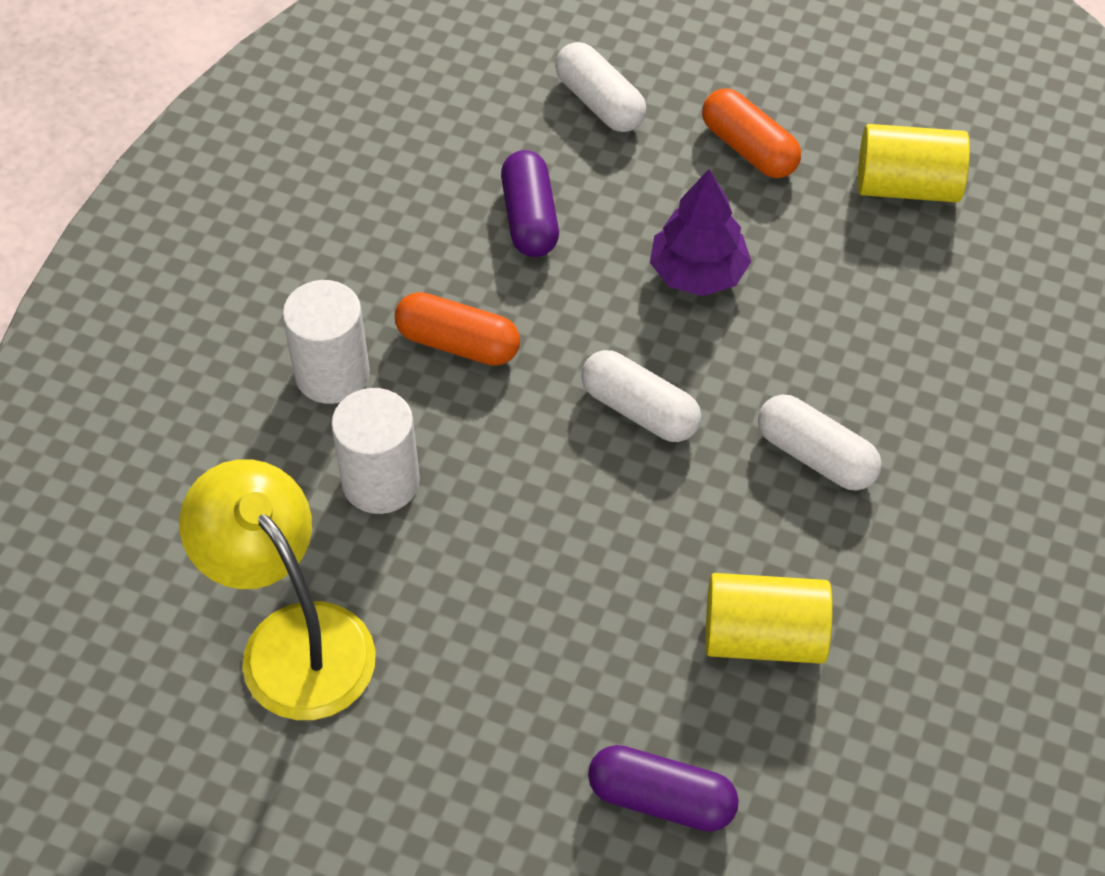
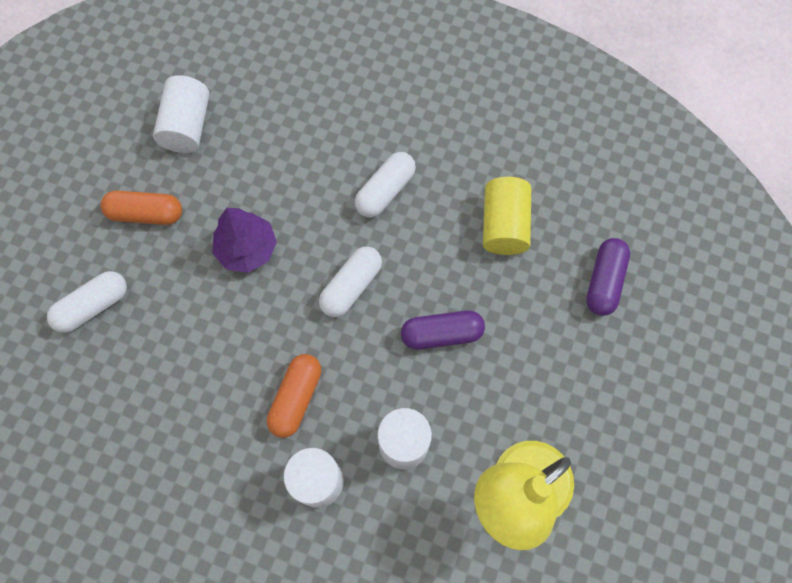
camera: 90 degrees left, 15 degrees up
(530, 218) = (193, 352): purple capsule -> purple capsule (441, 334)
(749, 148) = (146, 213): orange capsule -> orange capsule turned 45 degrees clockwise
(907, 186) = (187, 126): yellow cylinder -> white cylinder

